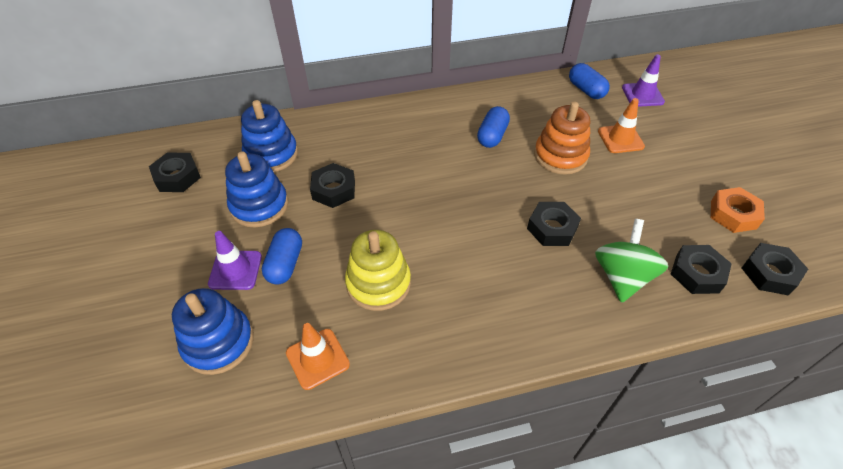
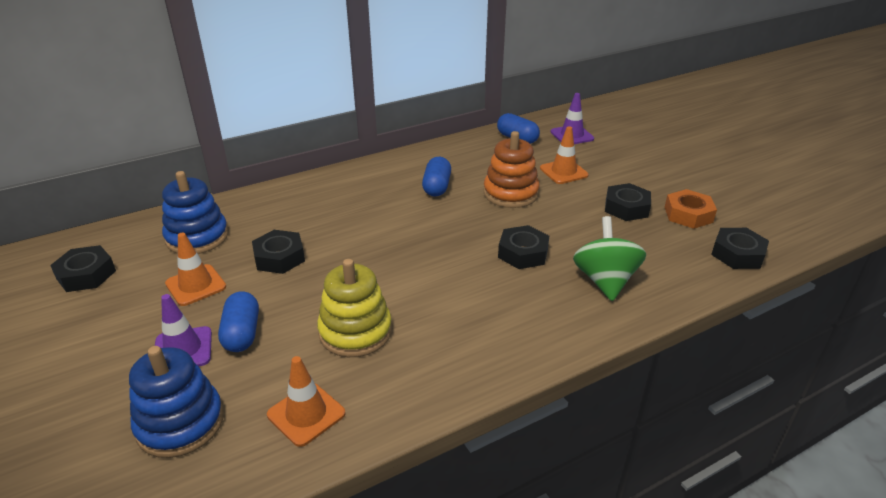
camera: 15 degrees left, 15 degrees down
(259, 206) = (196, 285): blue stacking toy -> orange traffic cone
(697, 273) = (673, 266): black nut -> black nut (626, 208)

